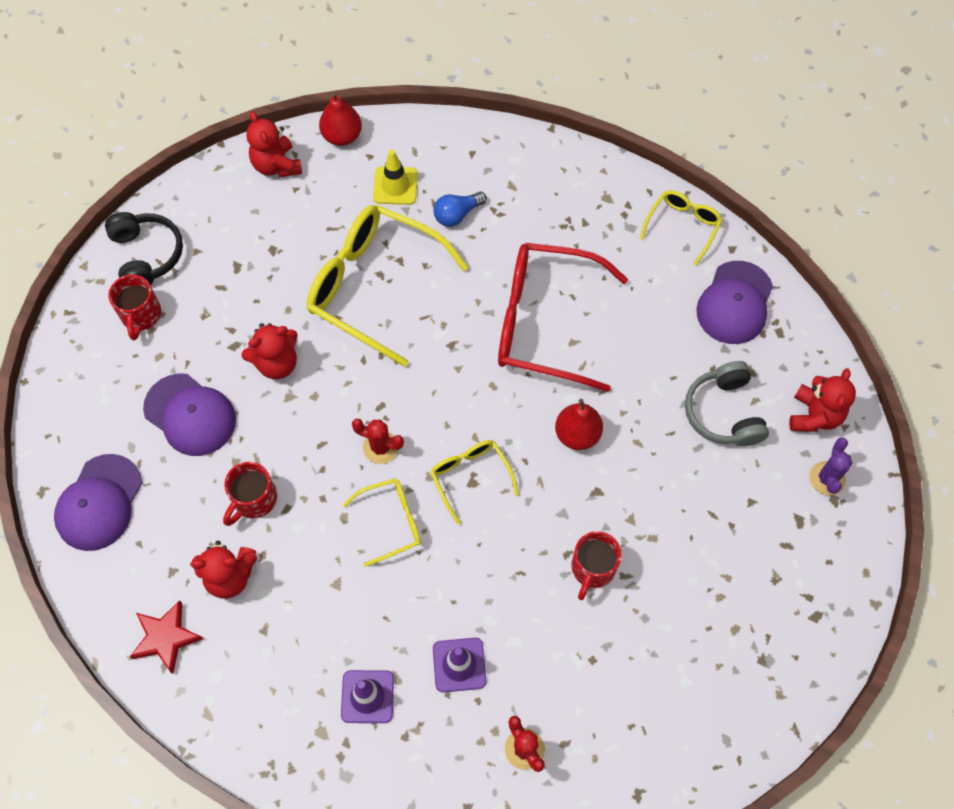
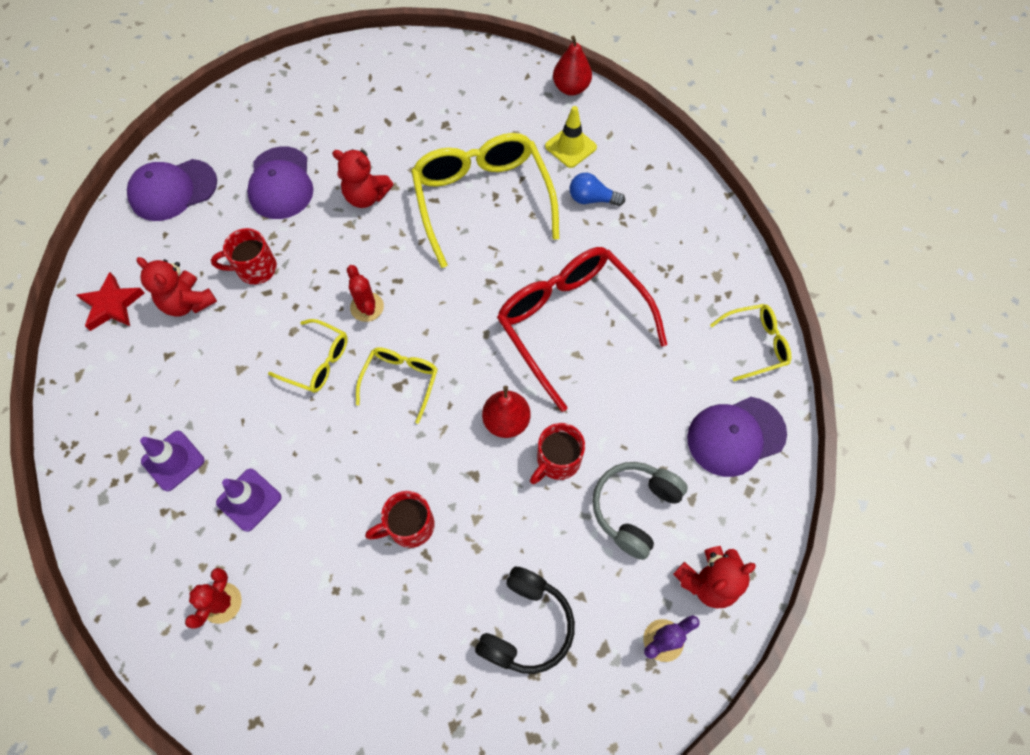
camera: 45 degrees right, 0 degrees up
(141, 315) = (323, 100): red mug -> red mug (557, 460)
(146, 255) = (367, 67): black headphones -> black headphones (526, 625)
(276, 165) = (507, 74): red teddy bear -> none

